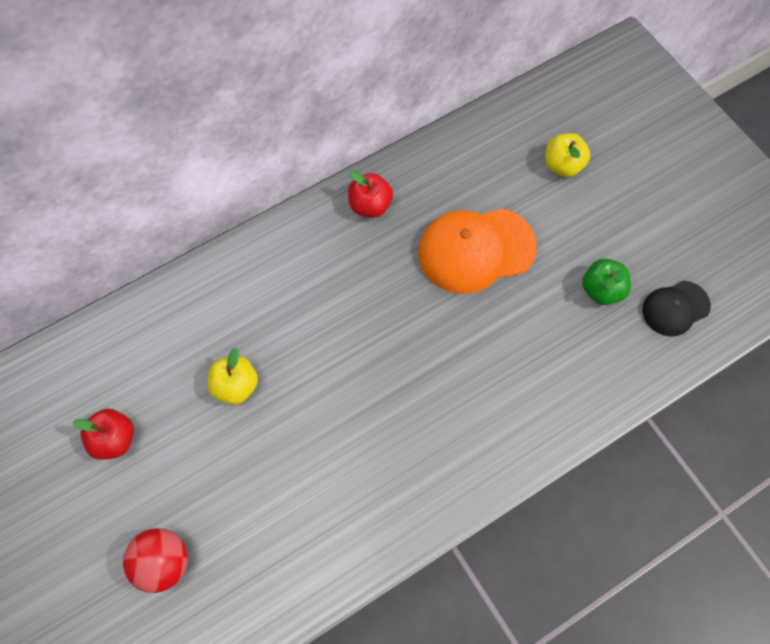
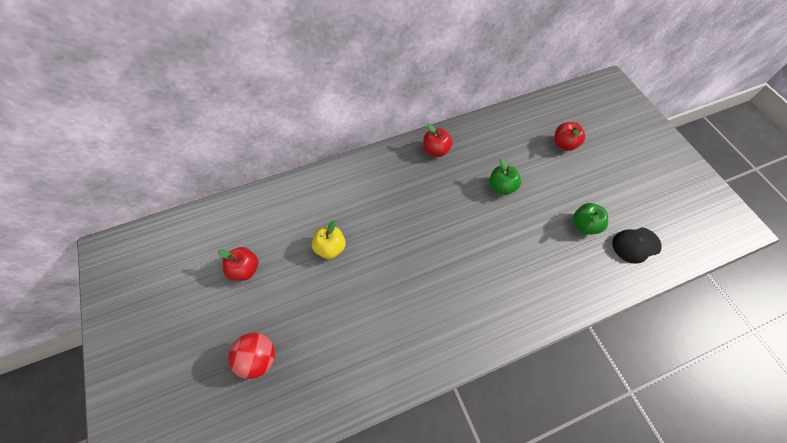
camera: 10 degrees right, 5 degrees down
(476, 250) = (501, 187): orange cap -> green apple
(563, 165) = (564, 144): yellow apple -> red apple

